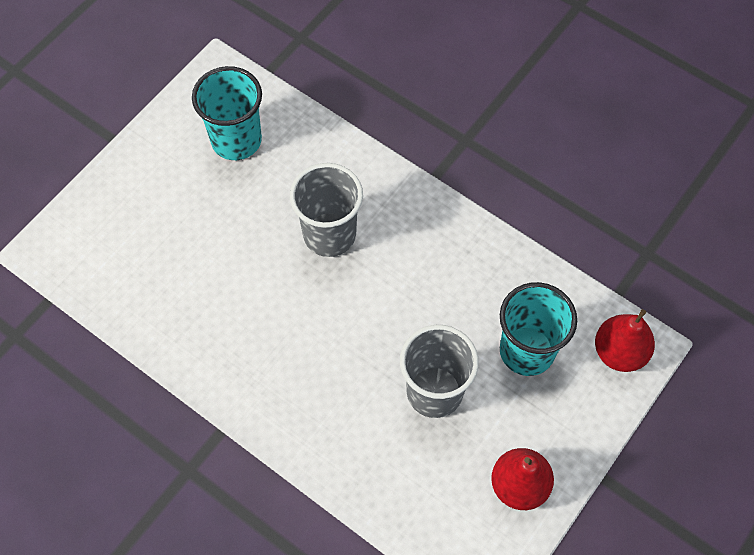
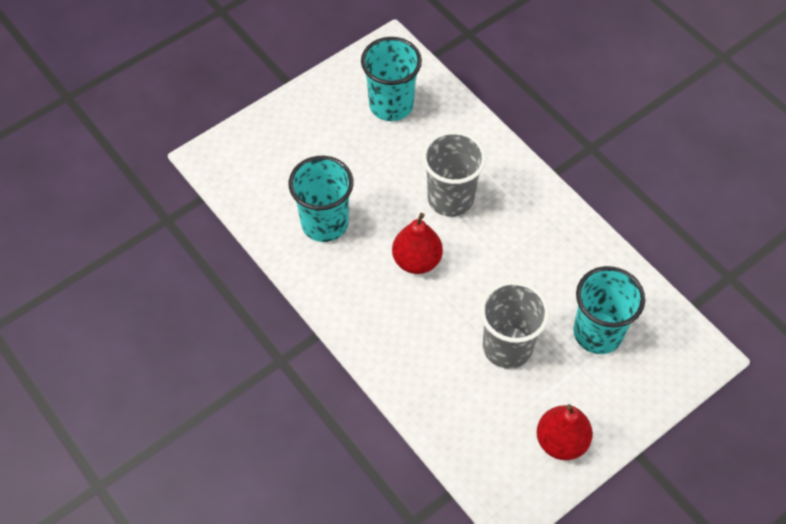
camera: 15 degrees right, 5 degrees down
(197, 297) = (324, 223): none -> turquoise cup
(619, 352) = (681, 353): red pear -> red pear (417, 261)

